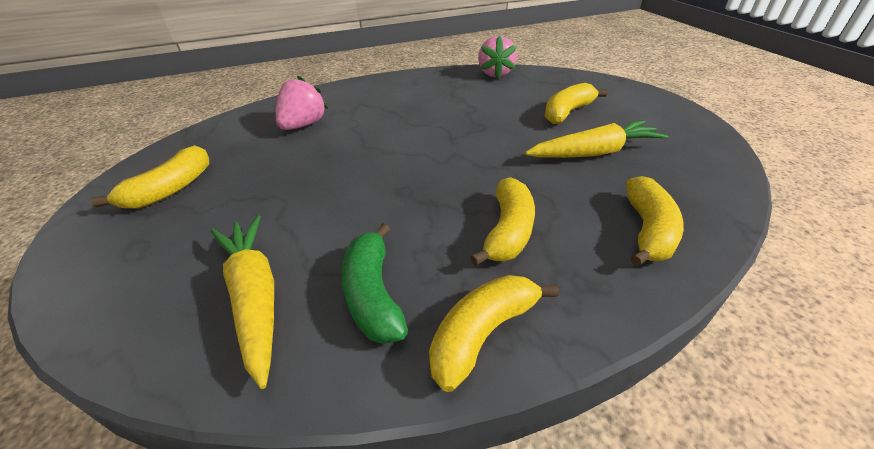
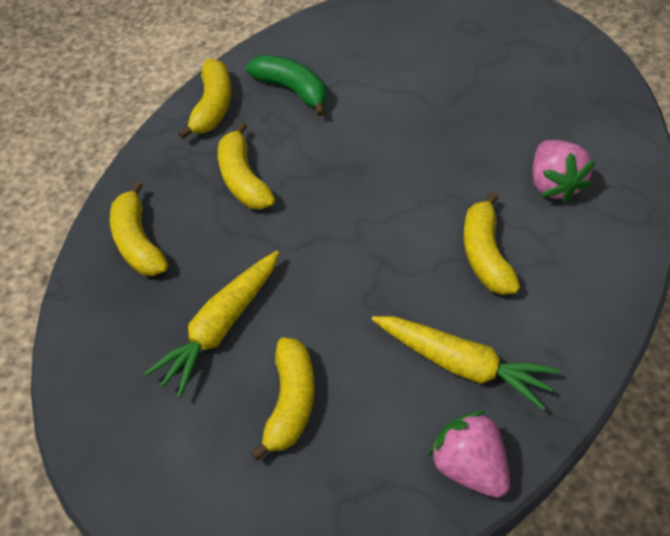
camera: 145 degrees right, 15 degrees up
(170, 189) = (532, 63): yellow banana -> yellow banana (485, 254)
(254, 297) = (356, 51): yellow carrot -> yellow carrot (462, 364)

